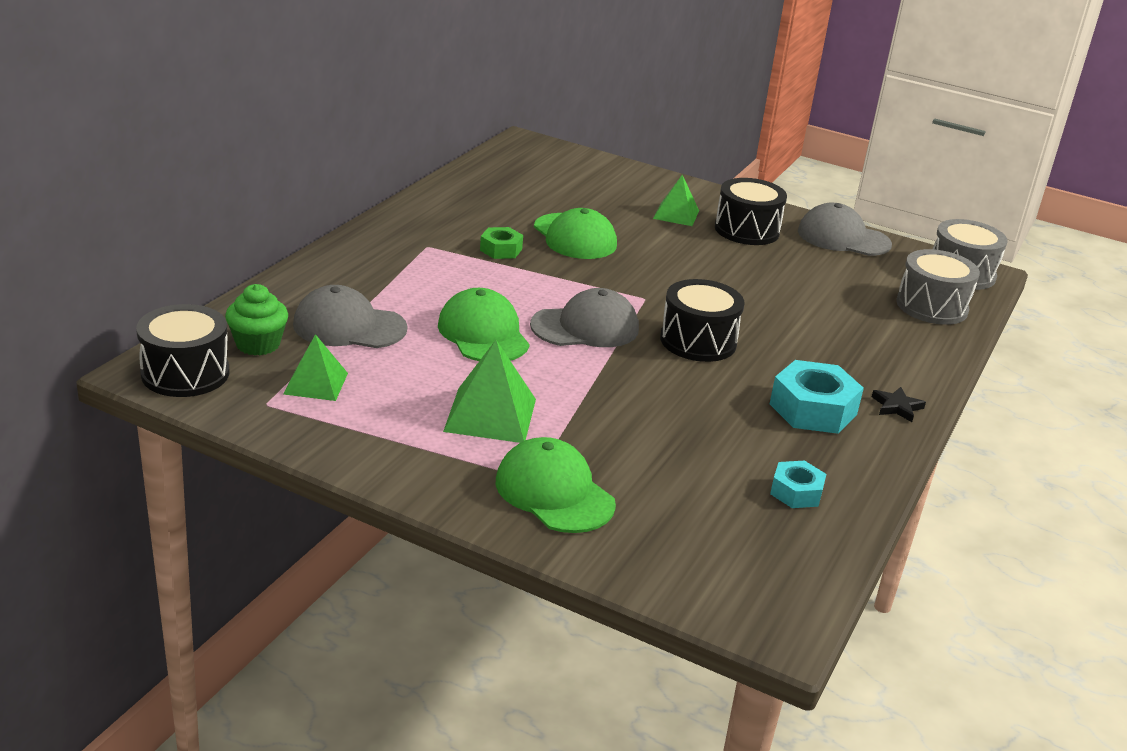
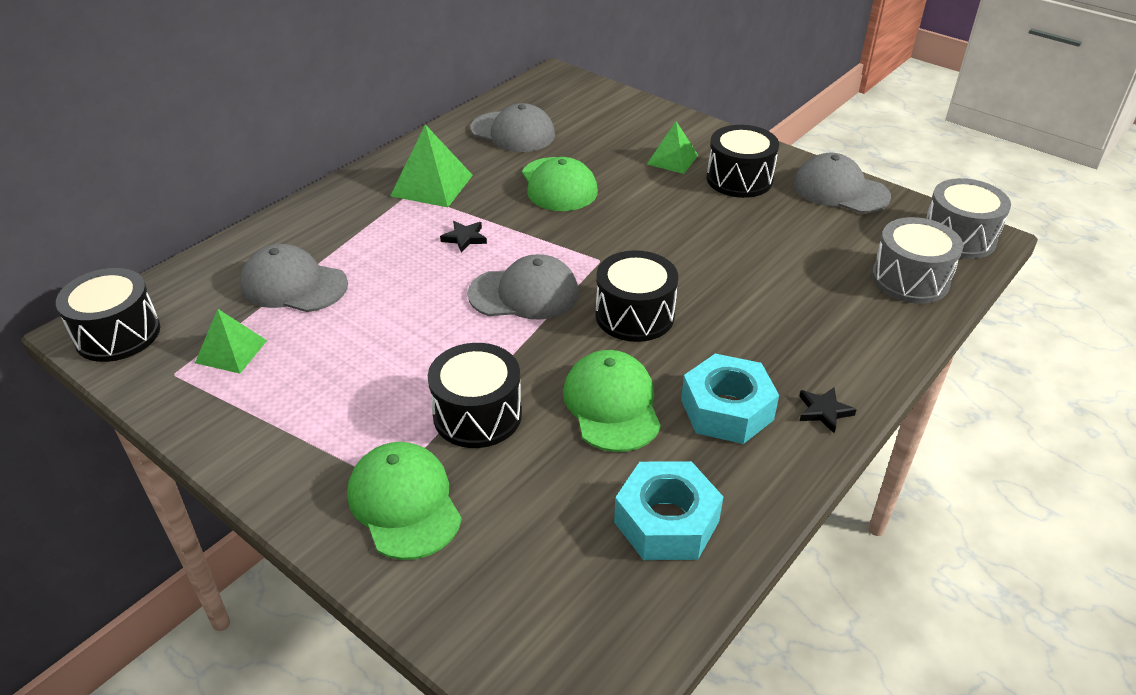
camera: 15 degrees right, 10 degrees up
(258, 344) = (199, 303): green cupcake -> none
(483, 333) = (418, 298): green cap -> green cap (612, 405)
(490, 415) = (382, 398): green pyramid -> green pyramid (432, 185)
(501, 249) = (479, 198): green nut -> none
(503, 283) = (464, 238): none -> black star
(506, 192) = (513, 132): none -> grey cap
(588, 423) = (477, 415): none -> black drum
(796, 492) = (666, 521): turquoise nut -> turquoise nut, size x1.72

